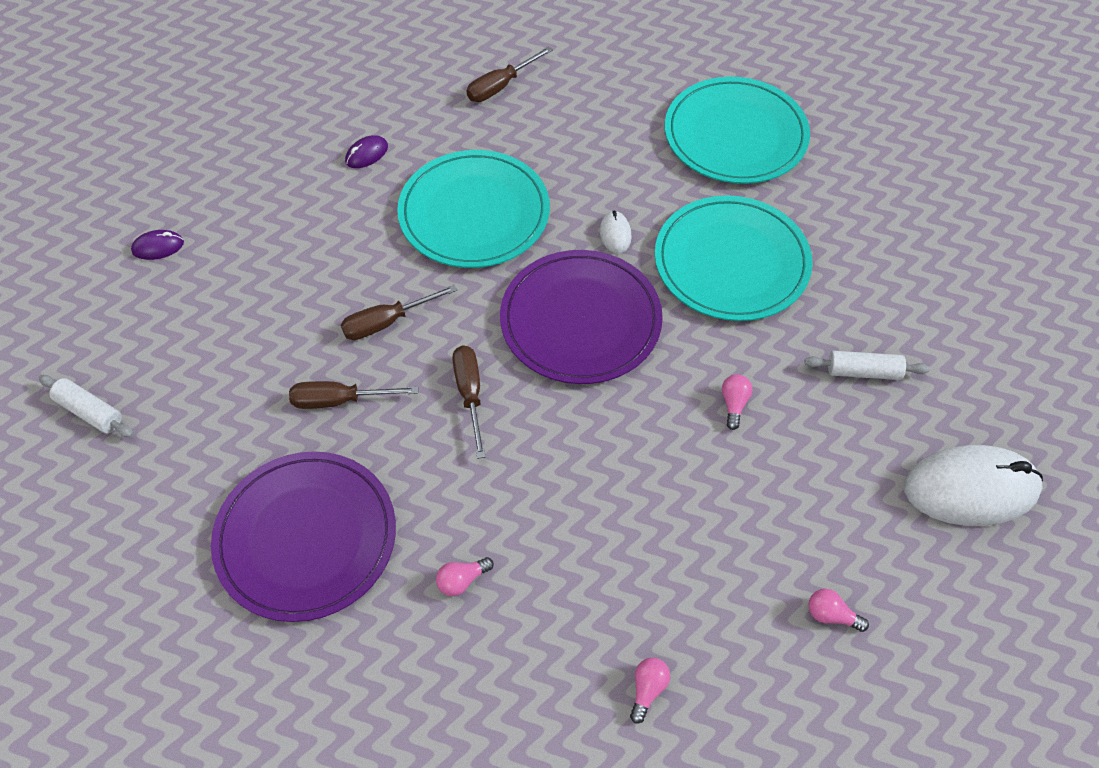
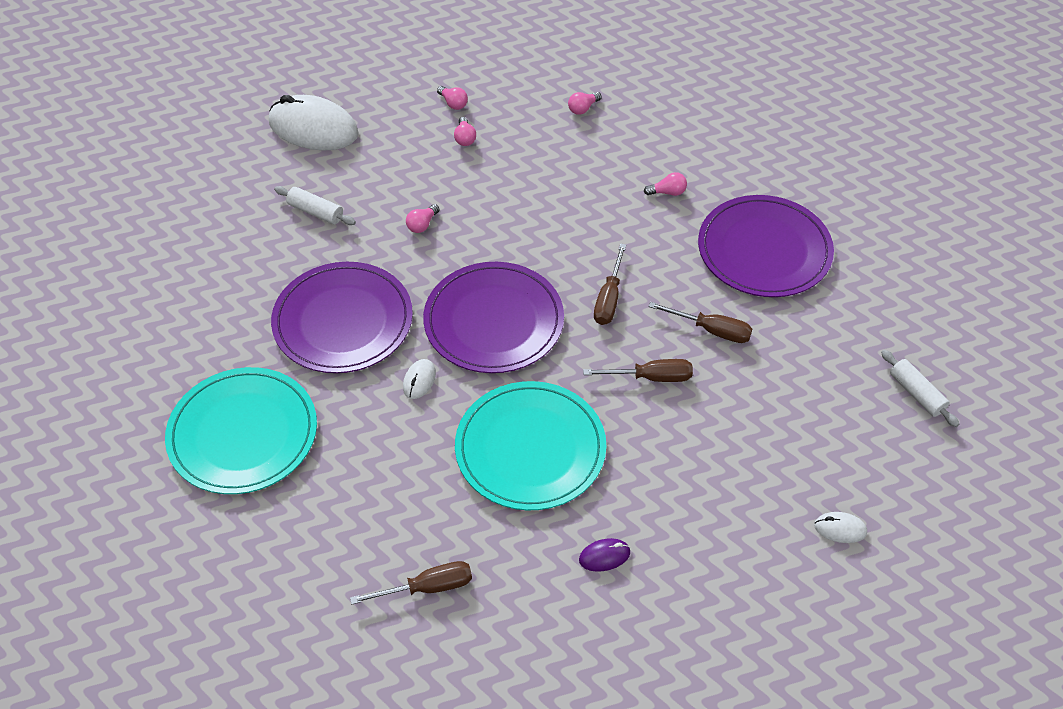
camera: 155 degrees left, 5 degrees down
(158, 247) = (840, 529): purple mouse -> white mouse
(731, 262) = (343, 321): turquoise plate -> purple plate
(773, 558) = (465, 138): none -> pink light bulb

